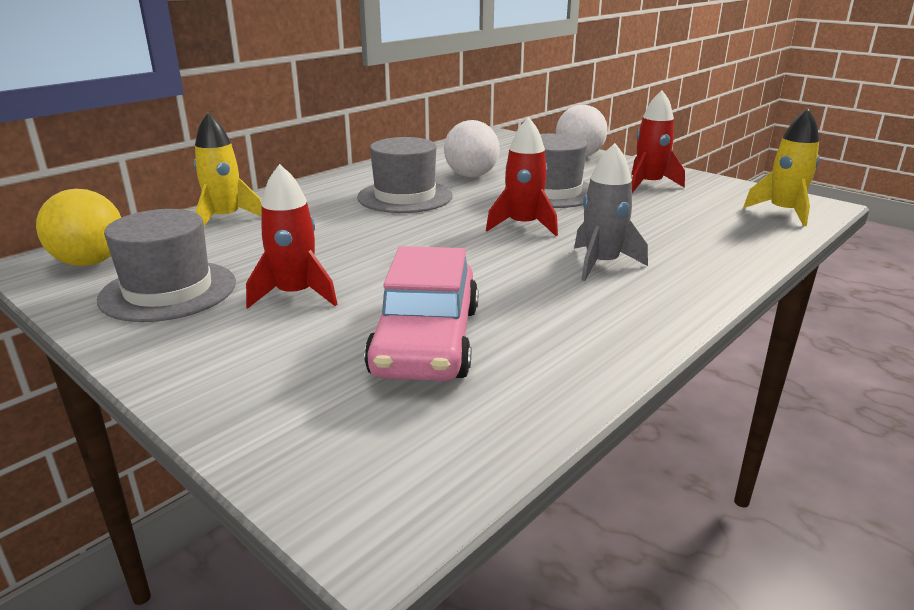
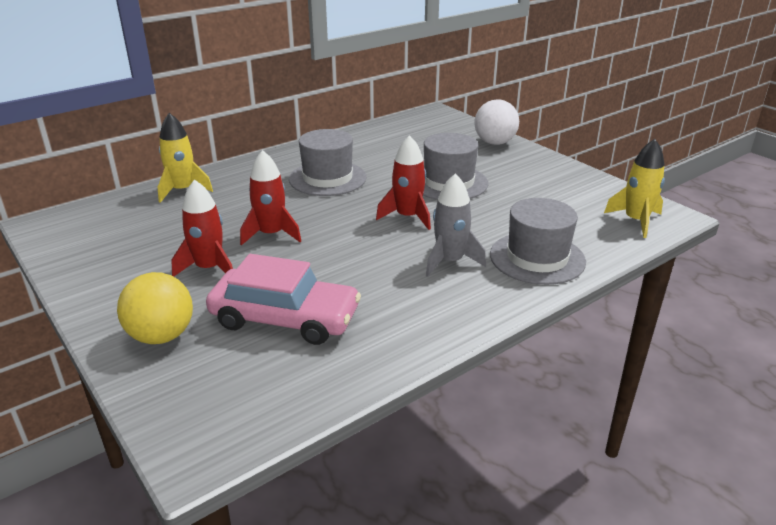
camera: 10 degrees right, 5 degrees up
(90, 262) = (77, 225): yellow ball -> yellow ball (161, 336)
(168, 291) = (123, 256): grey hat -> grey hat (537, 258)
(426, 340) = (285, 318): pink car -> pink car turned 90 degrees counterclockwise
(471, 176) = (391, 159): white ball -> none
(649, 184) = (537, 180): red rocket -> red rocket (271, 234)

